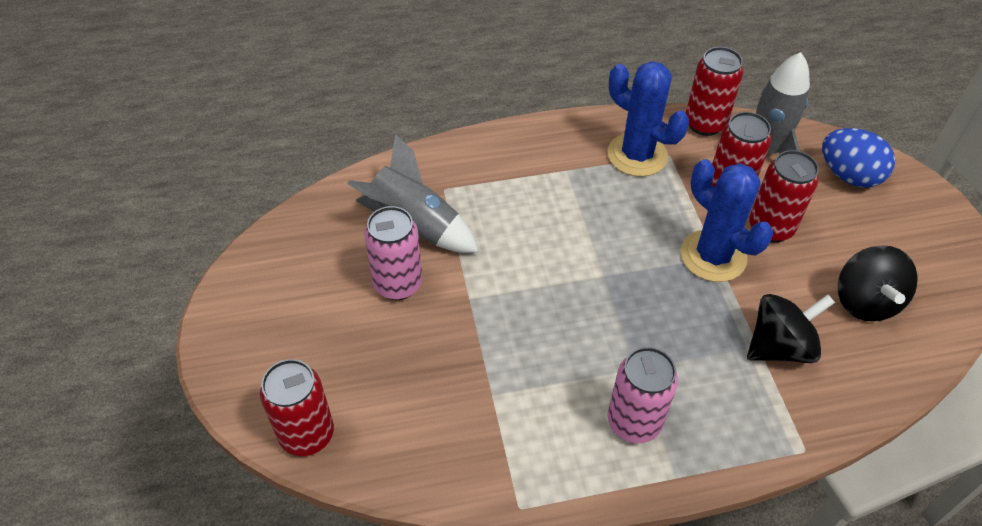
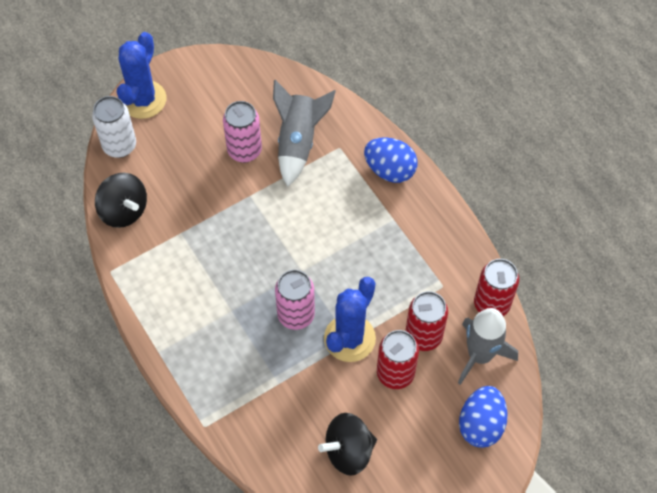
camera: 70 degrees right, 10 degrees up
(307, 434) = (119, 146): red can -> white can
(499, 153) = (390, 170): none -> blue egg
(634, 422) = (189, 318): pink can -> pink can (296, 315)
(637, 155) = (431, 263): blue cactus -> blue cactus (143, 99)
(779, 346) = (283, 397): black spinning top -> black spinning top (124, 211)

